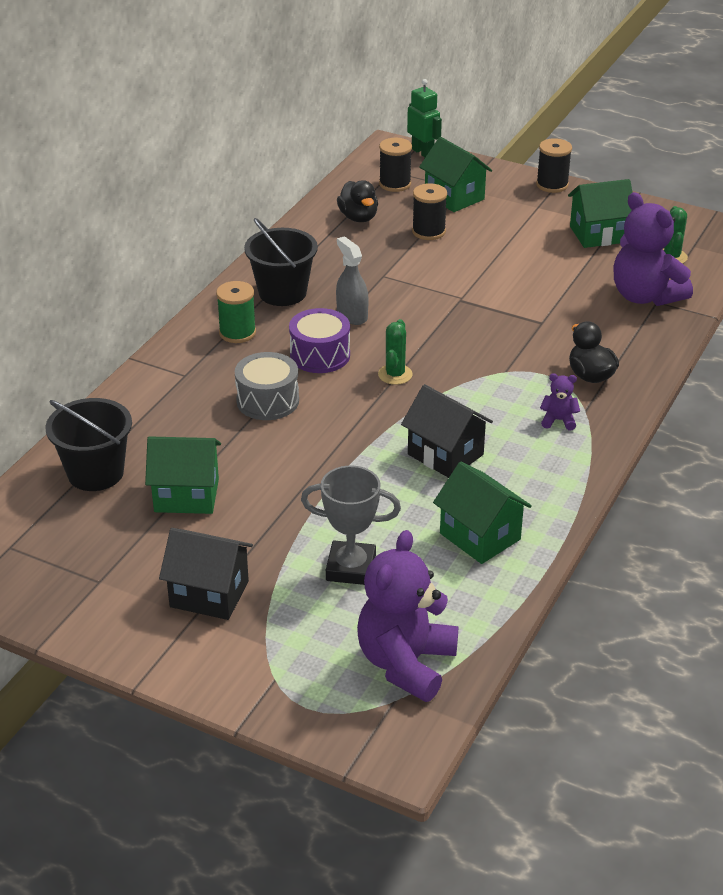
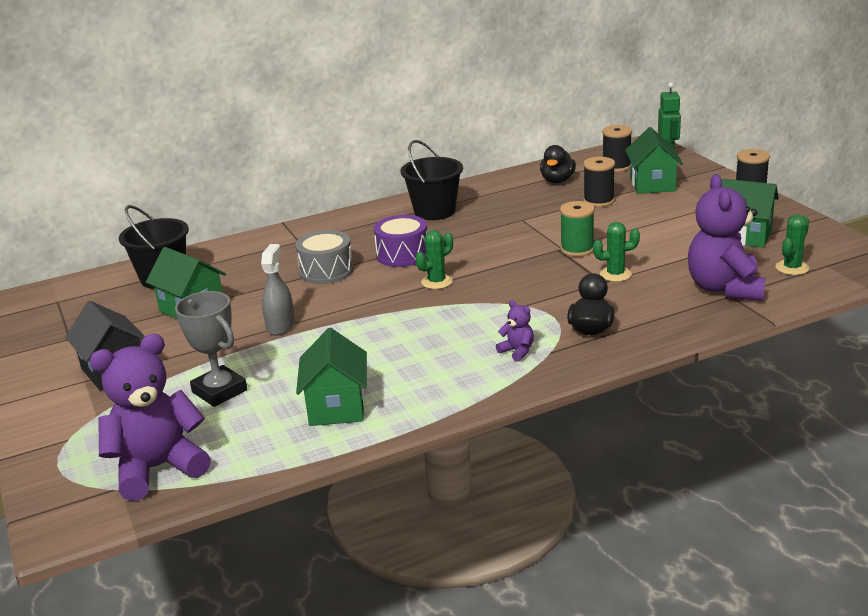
camera: 40 degrees right, 10 degrees down
(237, 333) = (369, 226): green spool -> green spool (577, 249)
(352, 315) = (462, 237): grey spray bottle -> grey spray bottle (280, 326)
(445, 454) = (395, 344): black house -> none
(542, 311) = (615, 274): none -> green cactus

